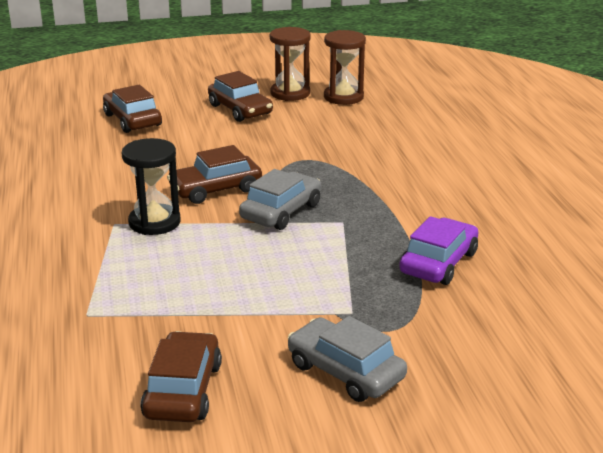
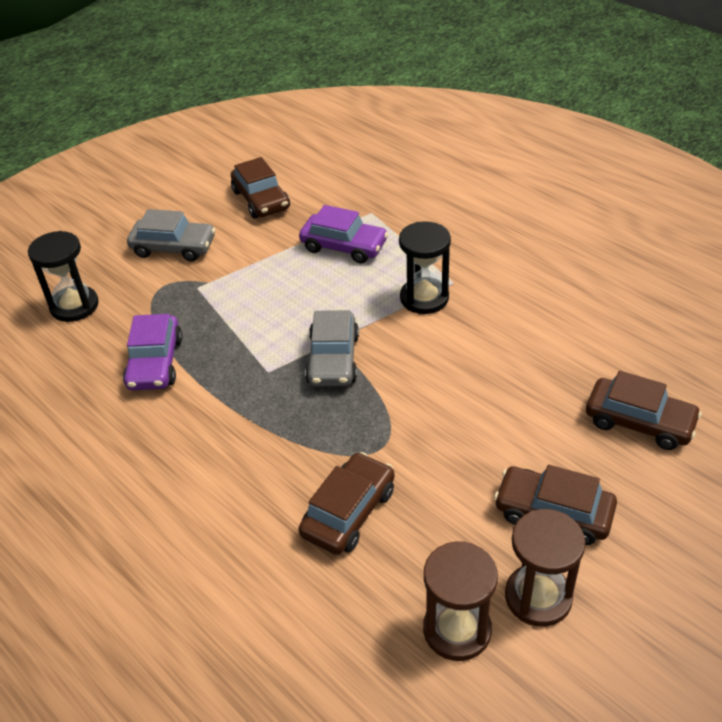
camera: 150 degrees right, 15 degrees up
(161, 292) = (344, 246): none -> purple car
(215, 189) = (420, 358): brown car -> brown car (349, 512)
(503, 348) = (74, 306): none -> black hourglass

